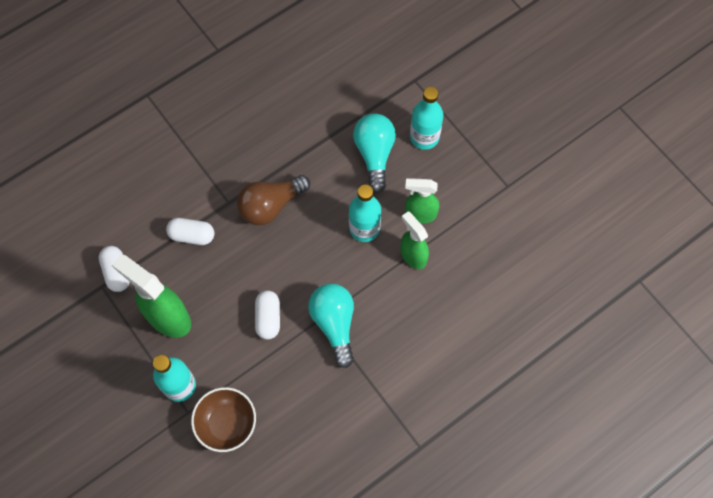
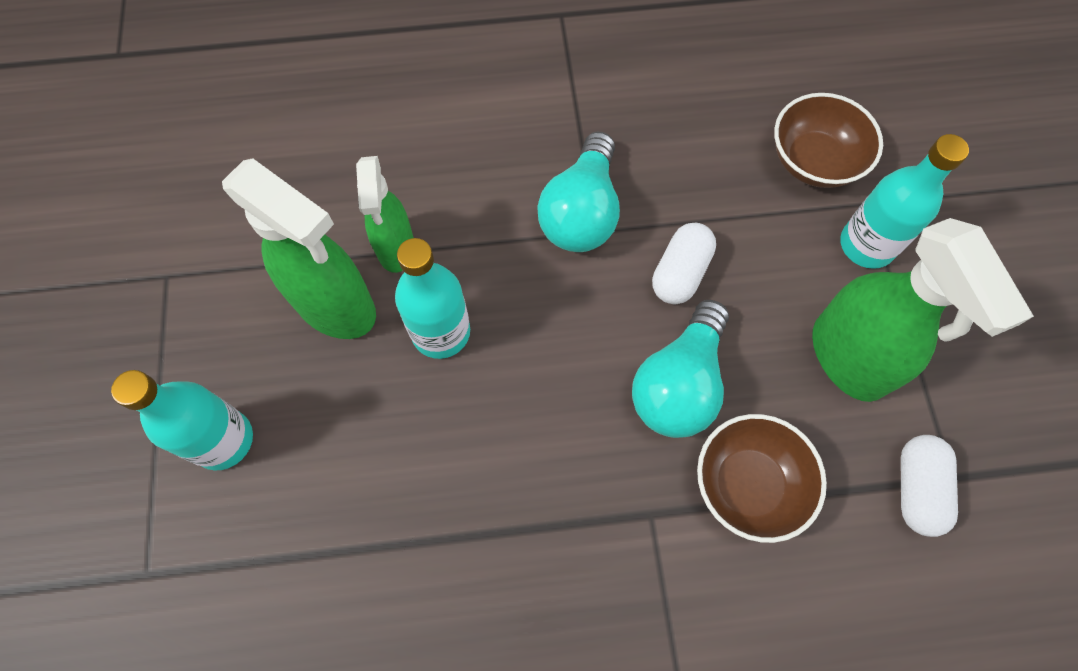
camera: 150 degrees left, 0 degrees up
(192, 235) = (748, 484): white capsule -> brown bowl
(271, 206) = (576, 462): brown light bulb -> none
(374, 154) = (332, 457): turquoise light bulb -> turquoise light bulb (679, 384)
(420, 214) = (336, 306): green spray bottle -> green spray bottle, size x1.58

